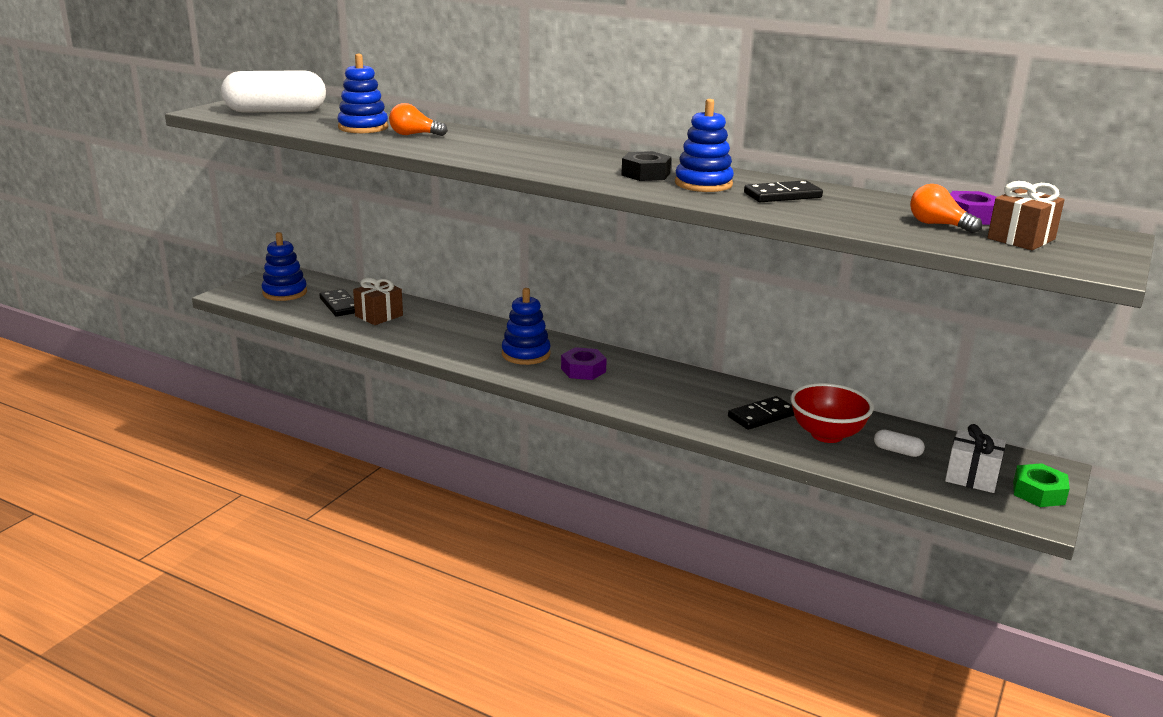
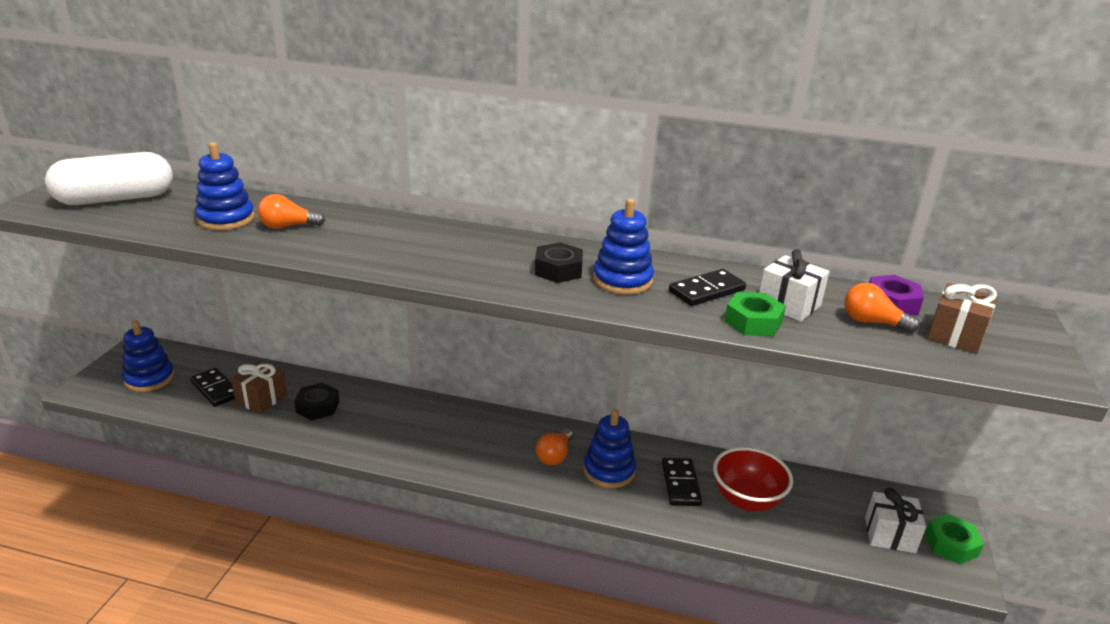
camera: 15 degrees left, 5 degrees up
(427, 326) = (317, 407): none -> black nut
(526, 354) = (429, 433): blue stacking toy -> blue stacking toy (609, 471)
(583, 370) = (493, 447): purple nut -> none
(641, 382) = (554, 456): none -> orange light bulb
(762, 416) = (680, 484): black domino -> black domino turned 45 degrees counterclockwise
(814, 215) = (753, 322): none -> green nut
(859, 209) = (789, 305): none -> white gift
(897, 451) = (815, 511): white capsule -> none

